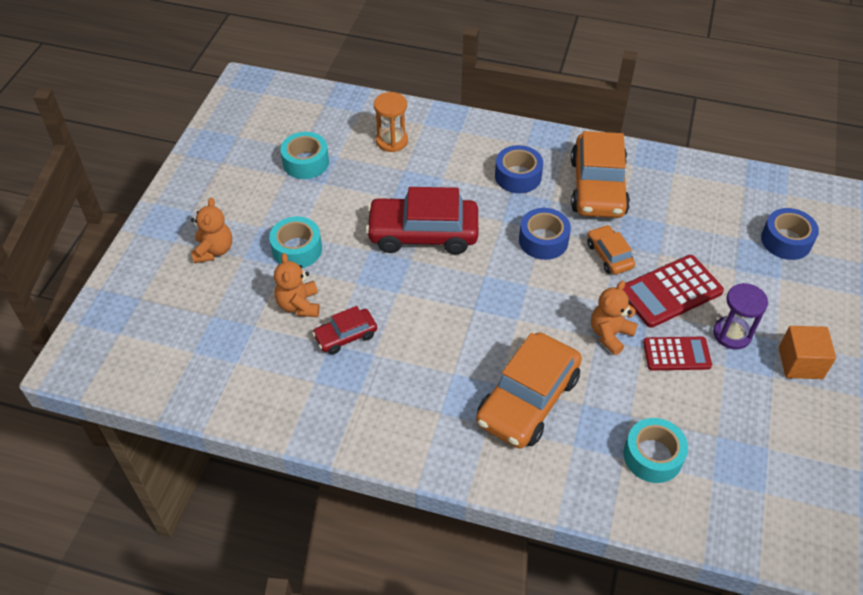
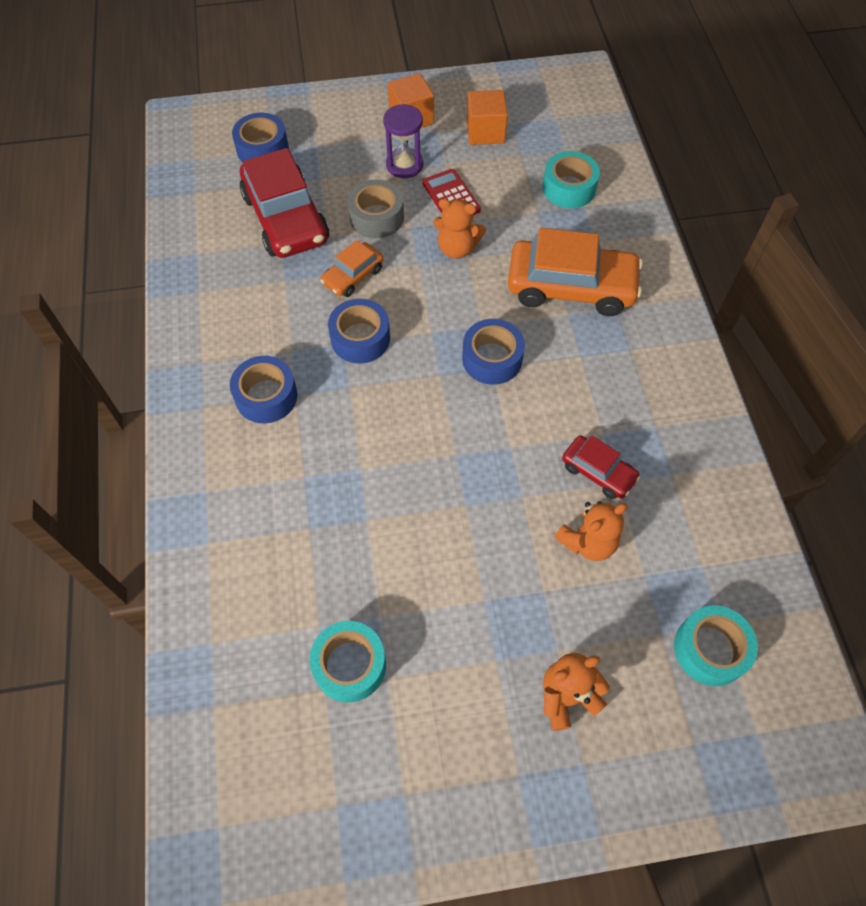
camera: 115 degrees left, 10 degrees up
(297, 249) = (509, 590): turquoise tape -> turquoise tape (710, 649)
(392, 141) = (258, 569): orange hourglass -> none
(423, 234) = (410, 459): red car -> red car (286, 219)
(482, 313) = (492, 359): none -> blue tape
(598, 187) = (251, 314): orange car -> none
(670, 292) = (376, 217): red calculator -> grey tape
(760, 418) = (485, 132): none -> orange cube

